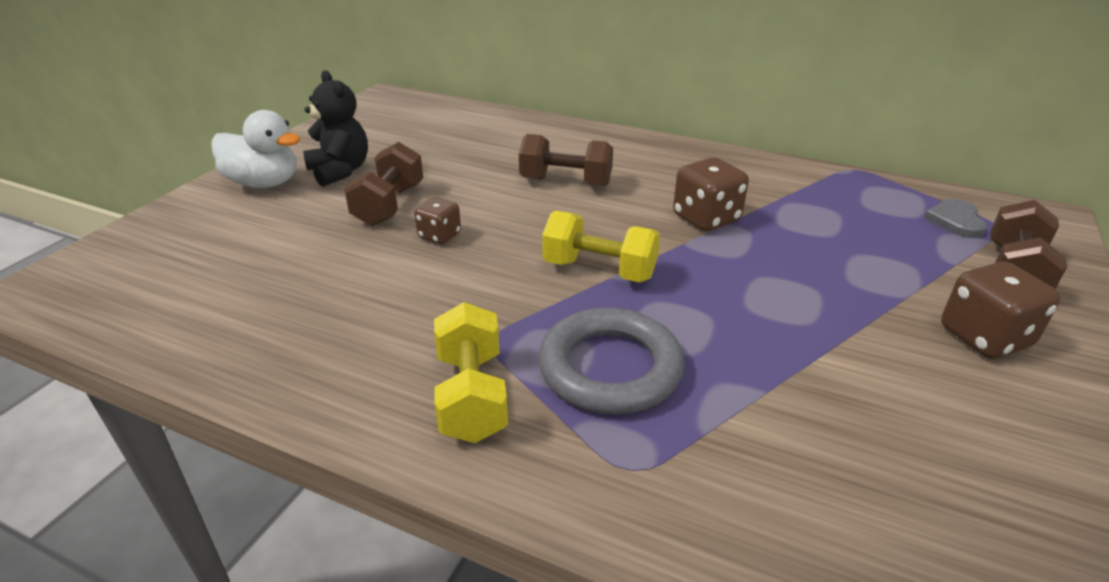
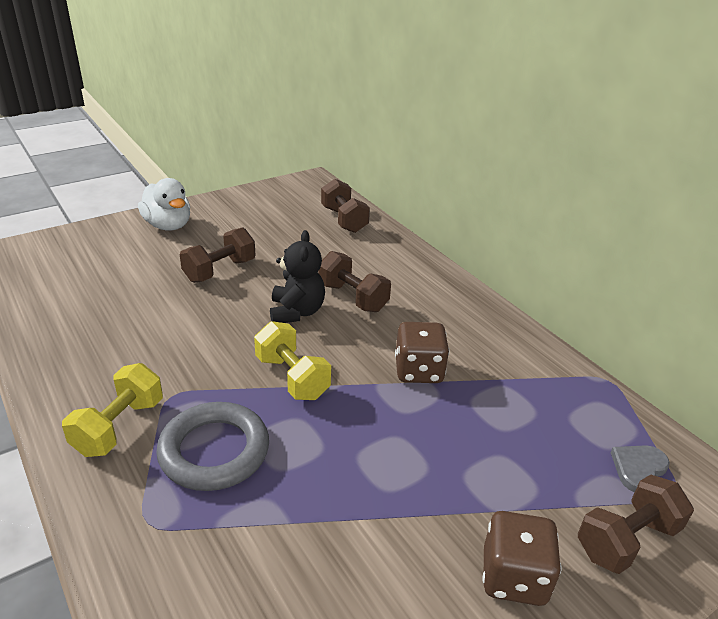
camera: 30 degrees right, 0 degrees up
(340, 171) = (219, 232): black teddy bear -> black teddy bear (296, 312)
(439, 236) = (224, 306): brown dice -> none
(467, 121) = (344, 220): none -> brown dumbbell

